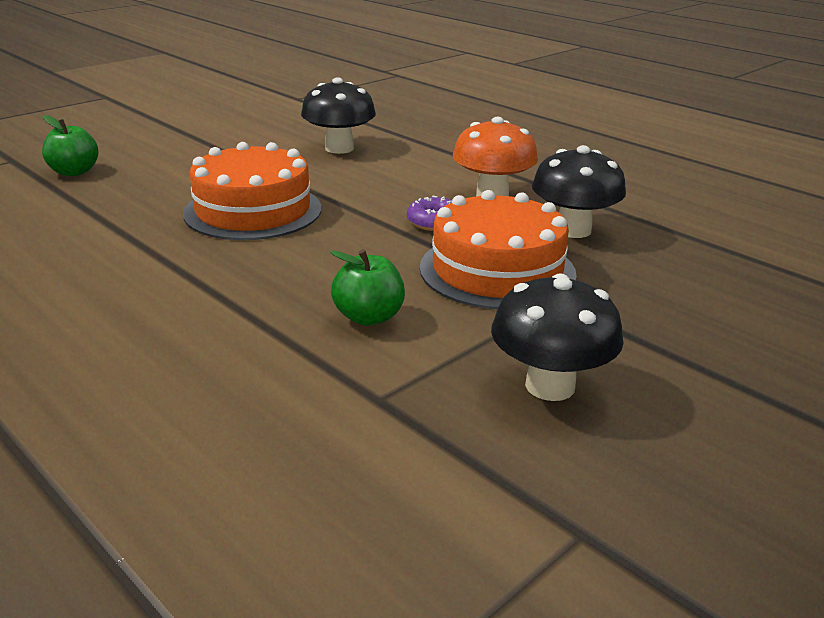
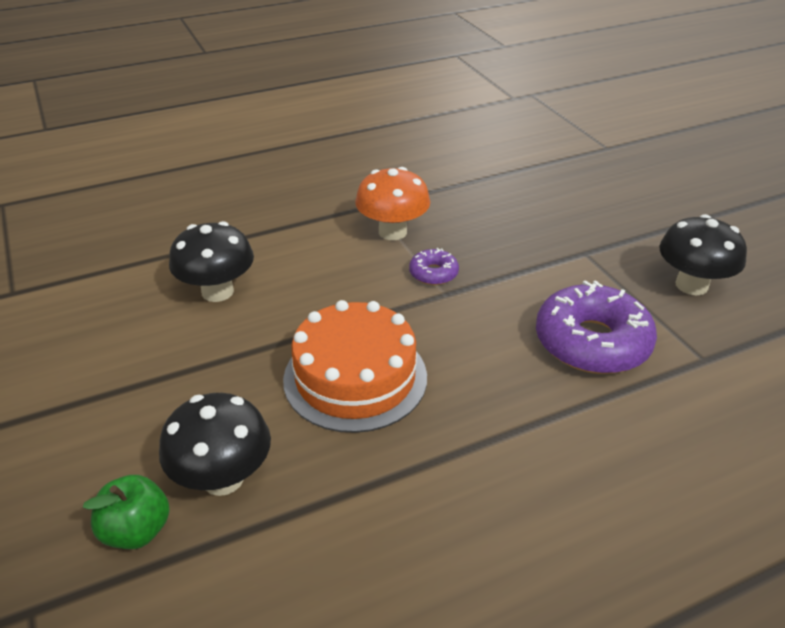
camera: 70 degrees left, 10 degrees up
(369, 317) = (592, 342): green apple -> purple donut
(497, 270) = (531, 265): orange cake -> none
(573, 230) = (475, 214): black mushroom -> black mushroom (223, 478)

